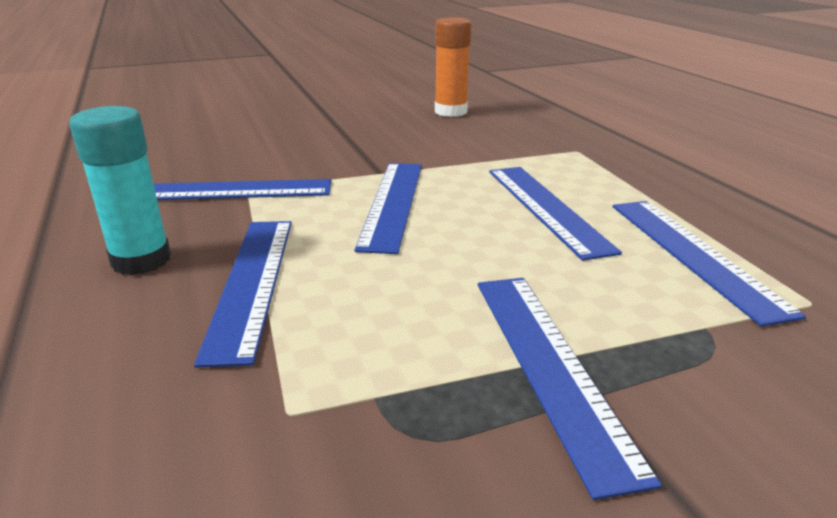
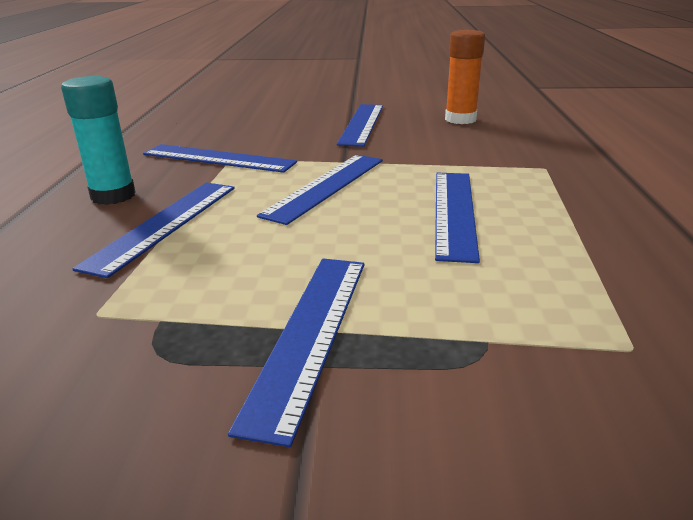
camera: 25 degrees right, 0 degrees up
(694, 254) = (554, 278): blue ruler -> blue ruler (362, 124)

